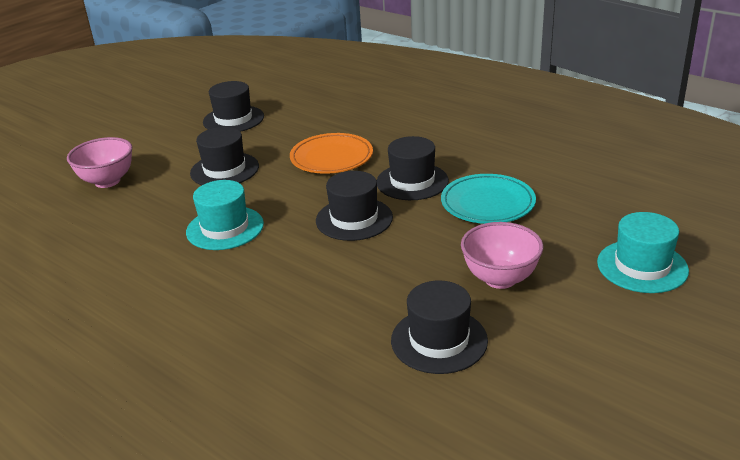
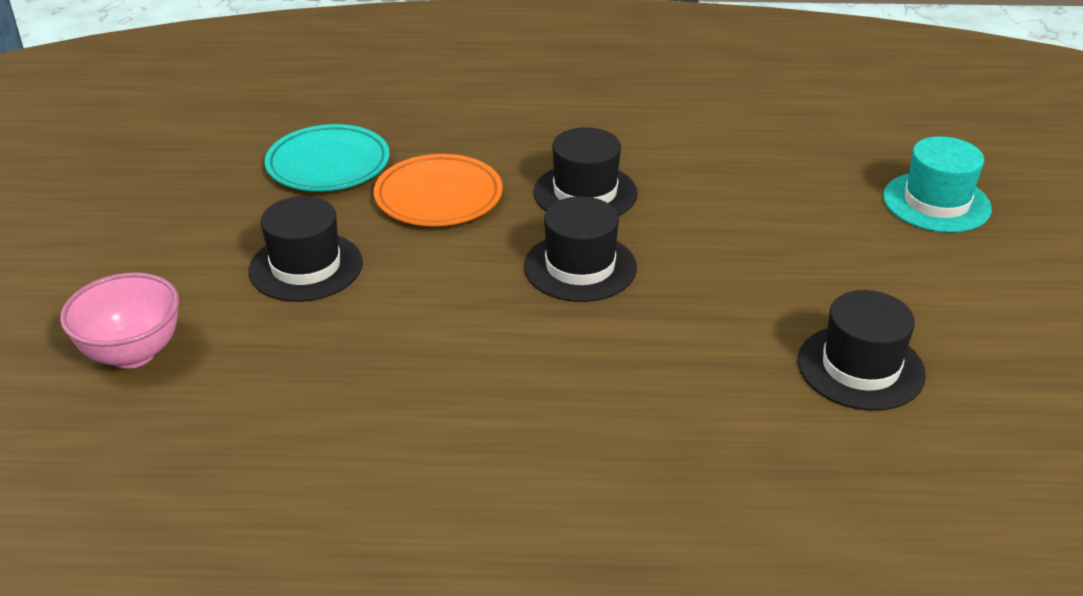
camera: 40 degrees left, 5 degrees up
(225, 228) = (427, 347): turquoise hat -> none
(233, 119) = (208, 188): black hat -> none
(487, 203) = (705, 189): turquoise plate -> turquoise plate (328, 164)
(500, 279) = (830, 272): pink bowl -> none

